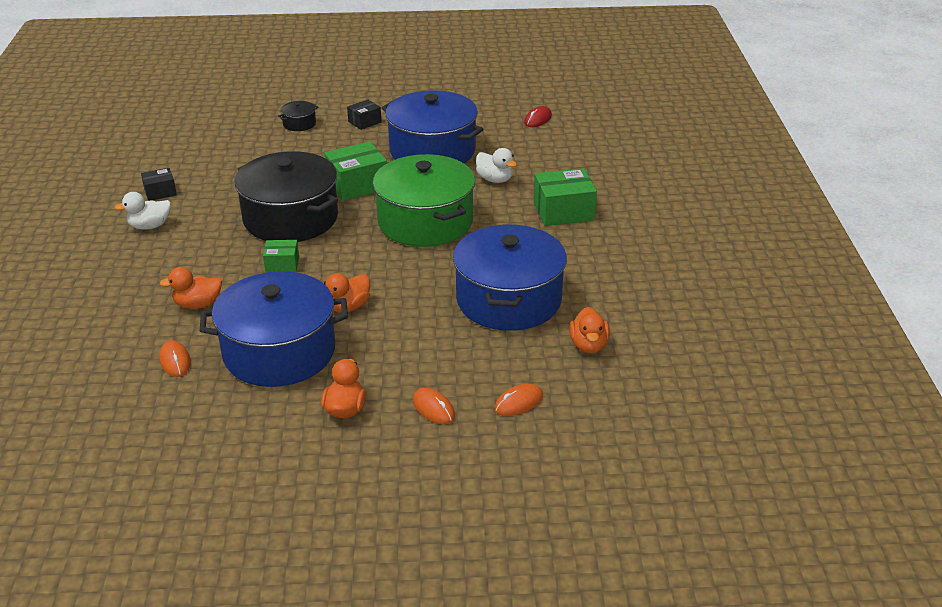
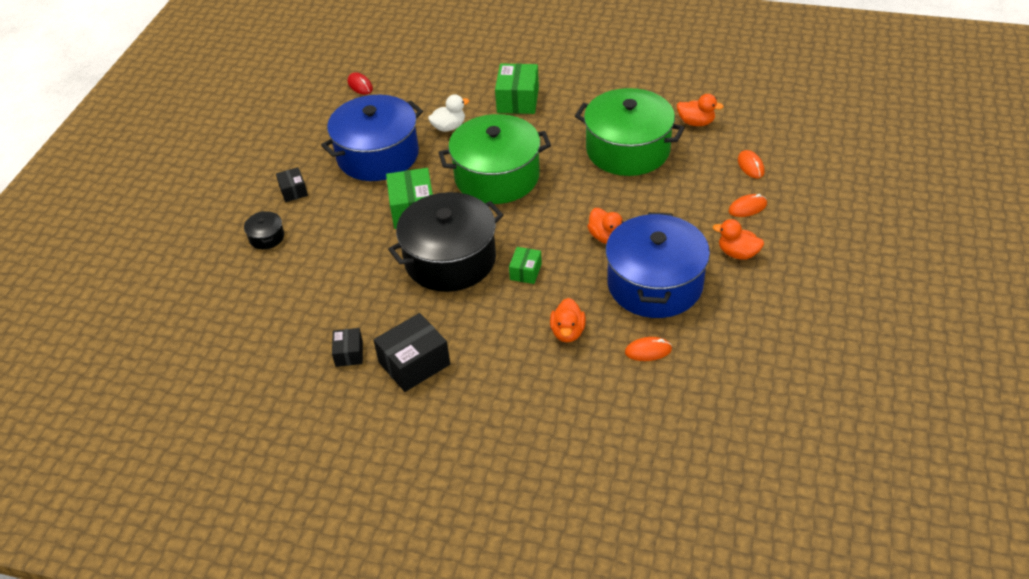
camera: 70 degrees left, 10 degrees up
(150, 226) = (414, 363): white duck -> black box
(509, 300) = (628, 150): blue pot -> green pot

